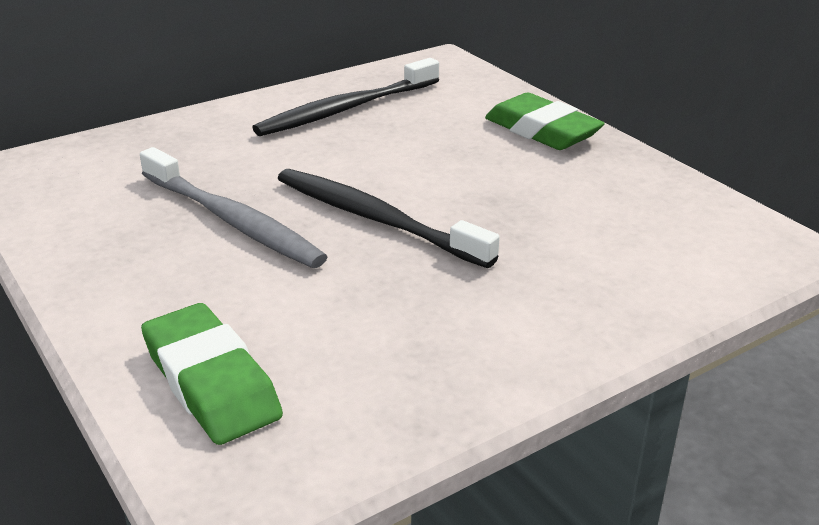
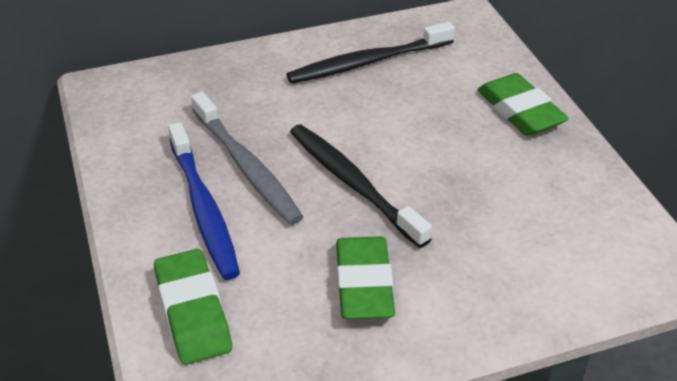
camera: 15 degrees right, 10 degrees up
(189, 270) = (203, 209): none -> blue toothbrush
(432, 315) = (364, 284): none -> green eraser

